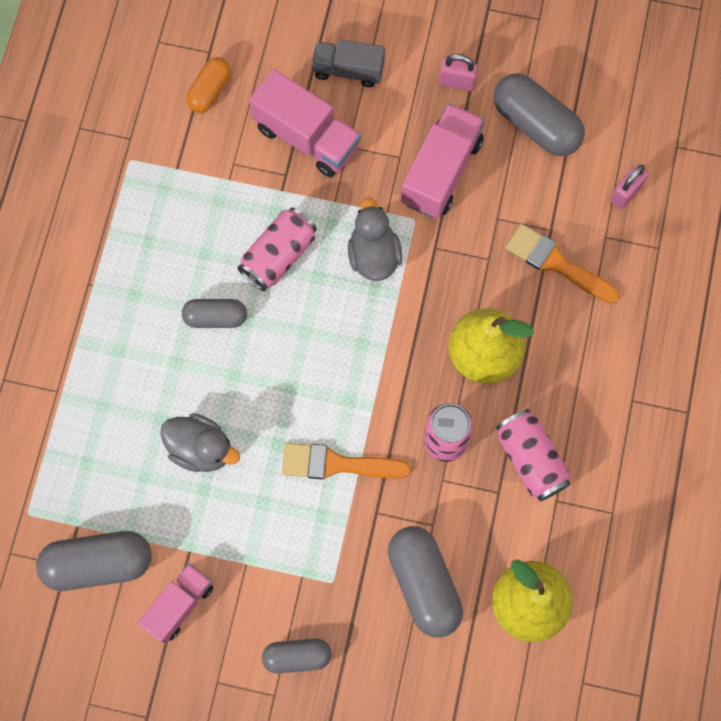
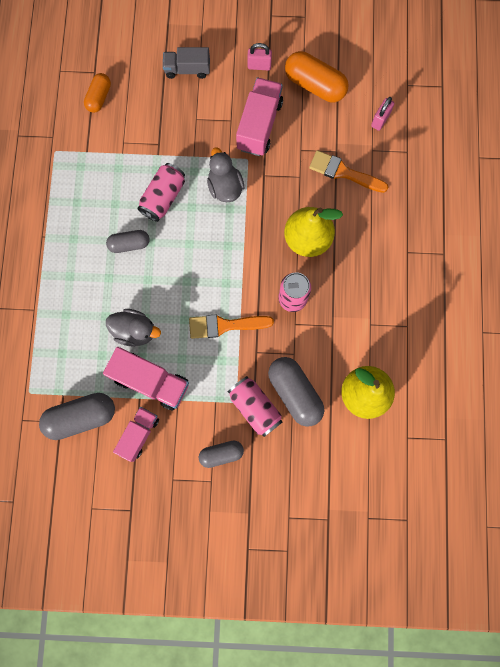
camera: 10 degrees left, 5 degrees up
(306, 137) = (168, 117): pink truck -> pink truck (151, 381)
(530, 459) = (349, 301): pink can -> pink can (255, 407)
(536, 124) = (315, 85): grey capsule -> orange capsule

